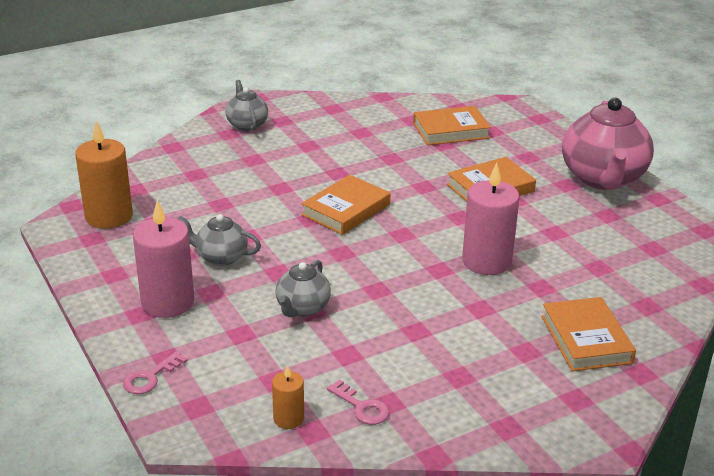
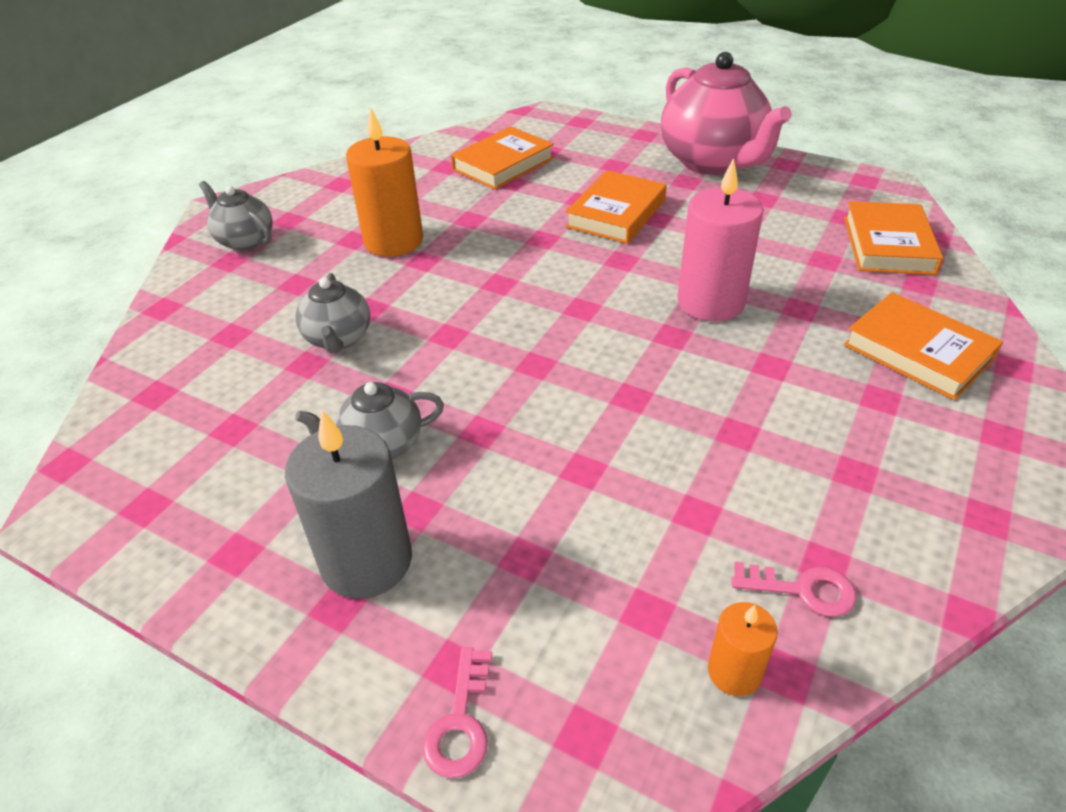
camera: 30 degrees left, 10 degrees up
(109, 216) = (146, 455): orange candle -> orange candle (393, 241)
(168, 302) = (366, 561): pink candle -> grey candle
(302, 308) = (568, 471): grey teapot -> grey teapot (338, 339)
(346, 210) = (482, 304): orange book -> orange book (888, 245)

